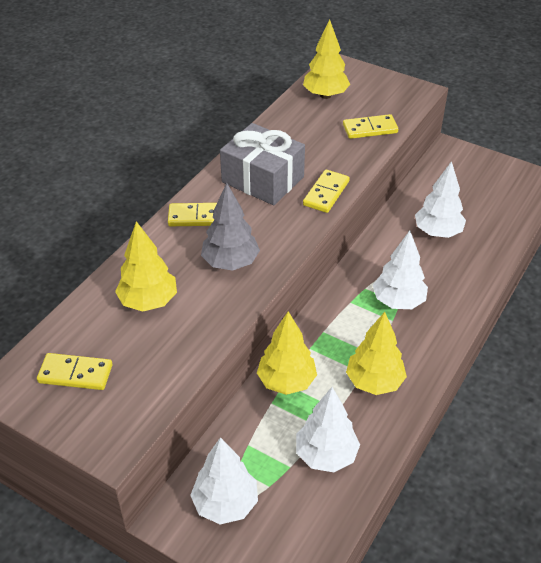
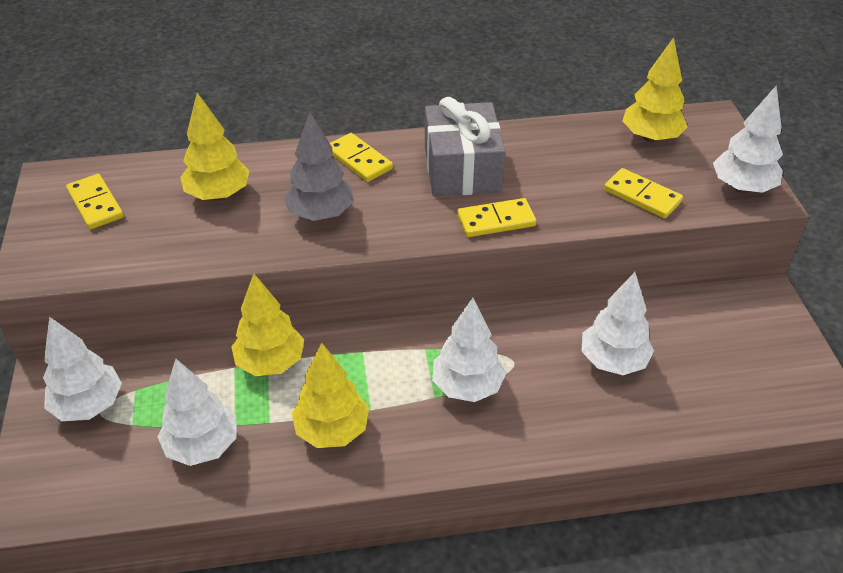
camera: 50 degrees right, 0 degrees up
(403, 93) = (742, 187): none -> white tree

